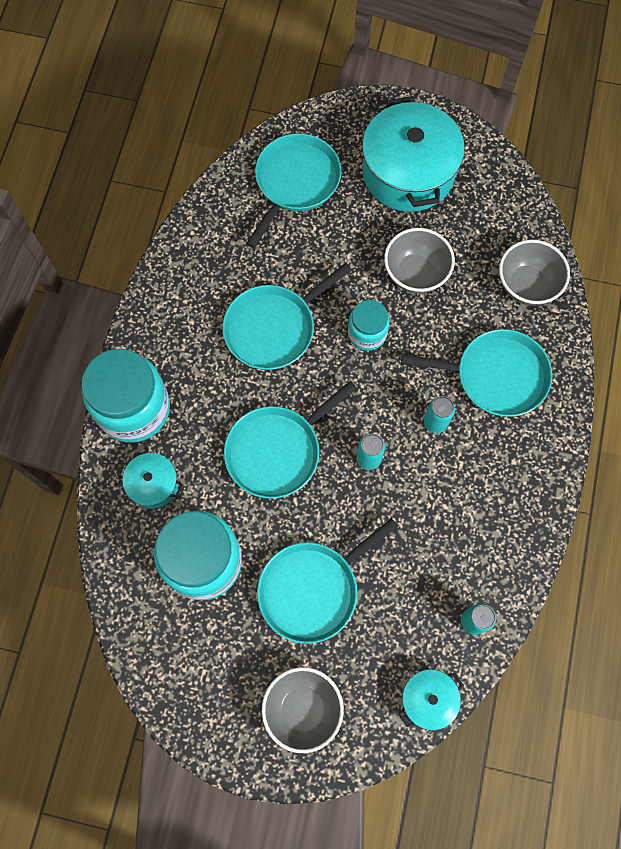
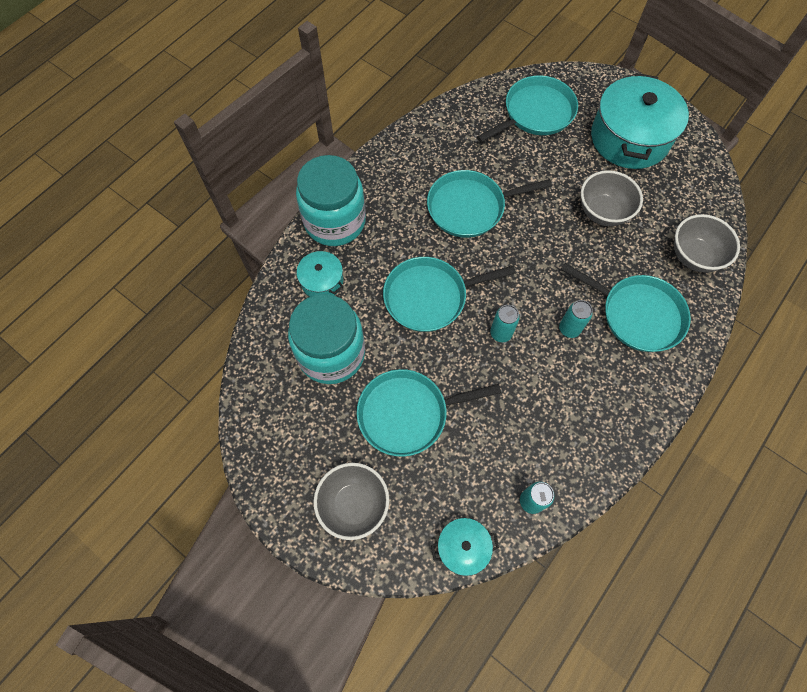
camera: 25 degrees right, 5 degrees down
(367, 333) = (543, 240): turquoise jar -> none

